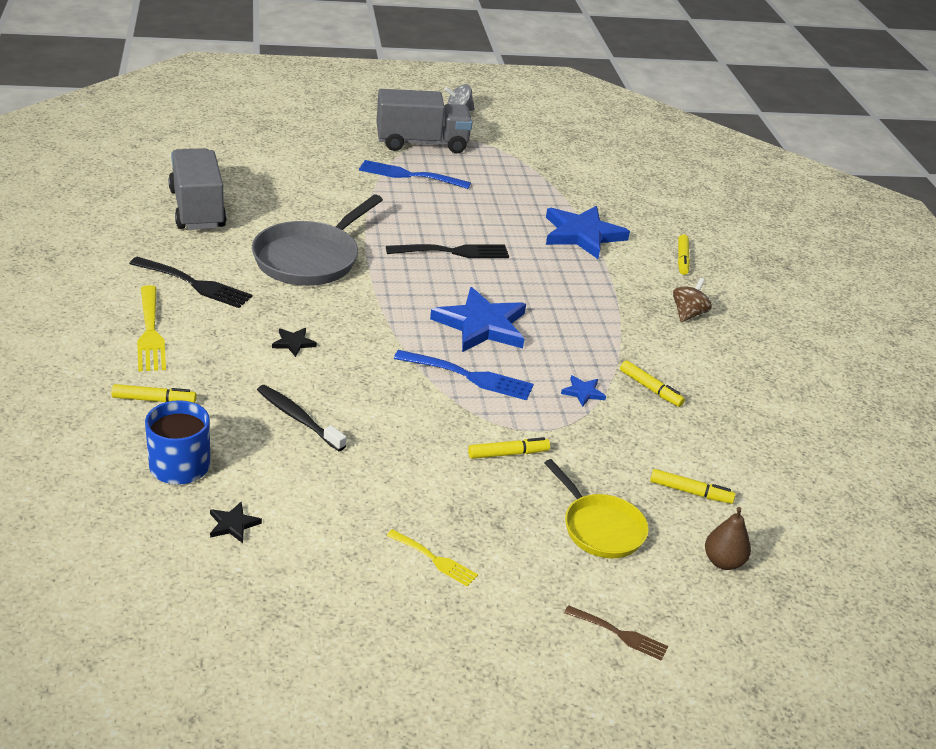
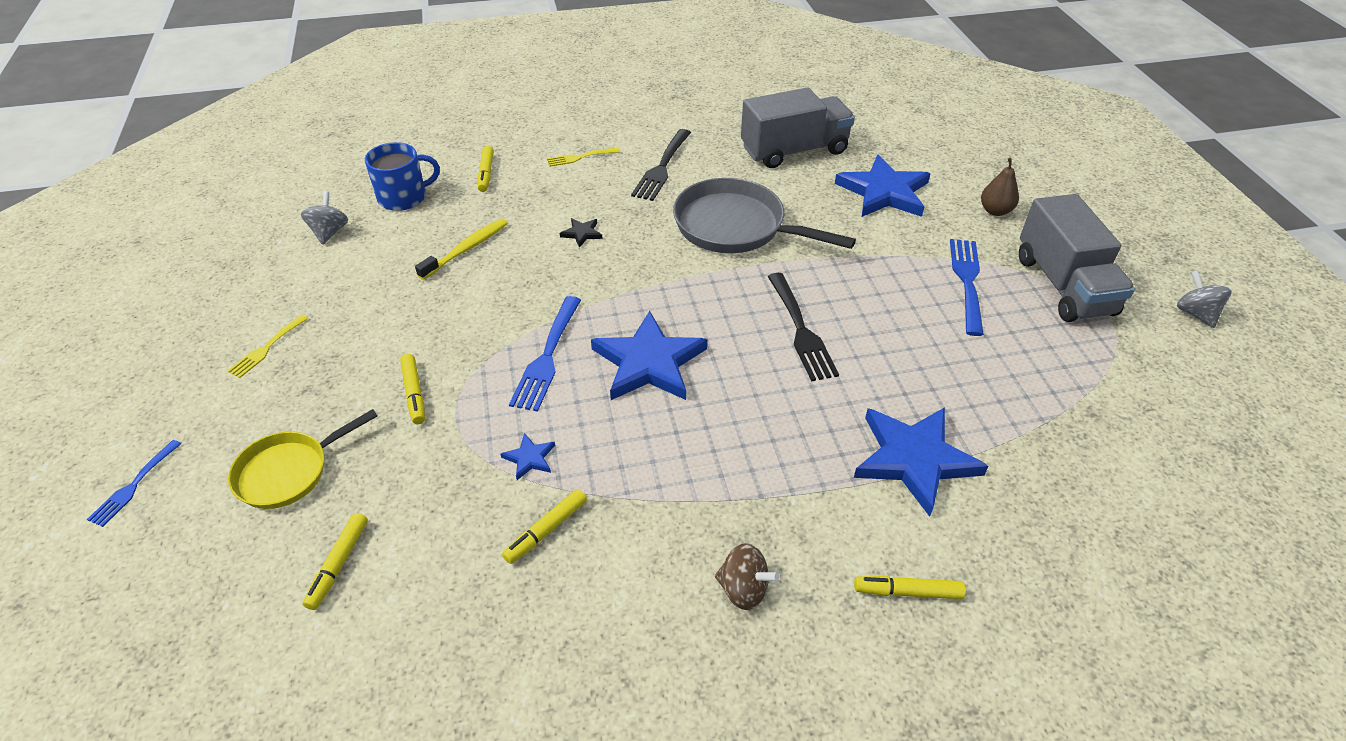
camera: 90 degrees right, 10 degrees up
(150, 332) = (580, 157): yellow fork -> yellow fork, size x0.60
(233, 524) = (329, 232): black star -> grey spinning top
(283, 181) = (884, 192): none -> blue star
(298, 418) = (466, 249): black toothbrush -> yellow toothbrush
(619, 634) = (133, 485): brown fork -> blue fork
(723, 562) = (212, 591): brown pear -> brown pear (995, 211)

